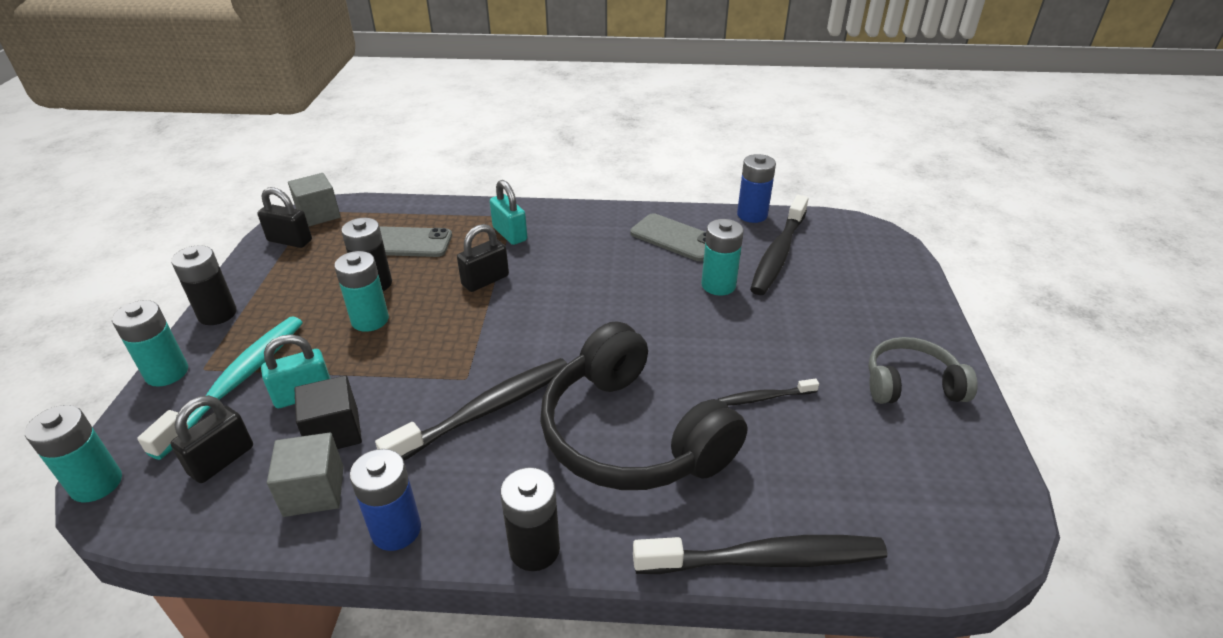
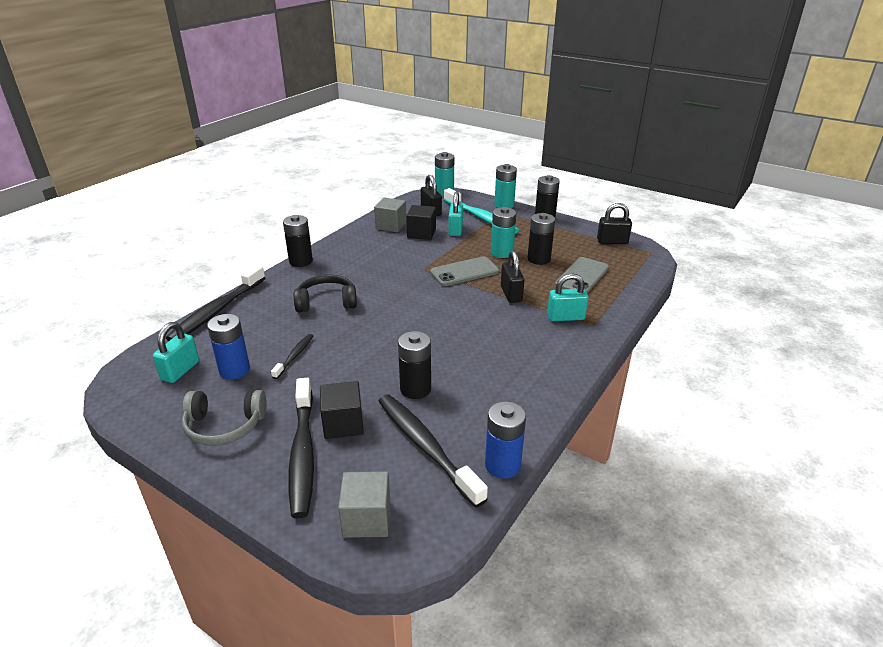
camera: 120 degrees right, 5 degrees down
(290, 241) = (612, 241): black padlock -> black padlock turned 45 degrees clockwise
(318, 214) = (643, 254): grey cube -> grey cube (366, 519)
(396, 530) = (349, 237): blue battery -> blue battery (234, 370)
(486, 411) = (392, 269): black toothbrush -> black toothbrush (302, 453)
(631, 435) = (326, 302): black headphones -> black headphones, size x0.55
(675, 238) = (499, 395): grey phone -> grey phone (464, 272)
(718, 285) = (415, 389): turquoise battery -> black battery
(810, 308) = (343, 424): none -> black cube
(903, 491) = (180, 370): none -> turquoise padlock
(911, 384) = (224, 426): grey headphones -> grey headphones turned 60 degrees clockwise

